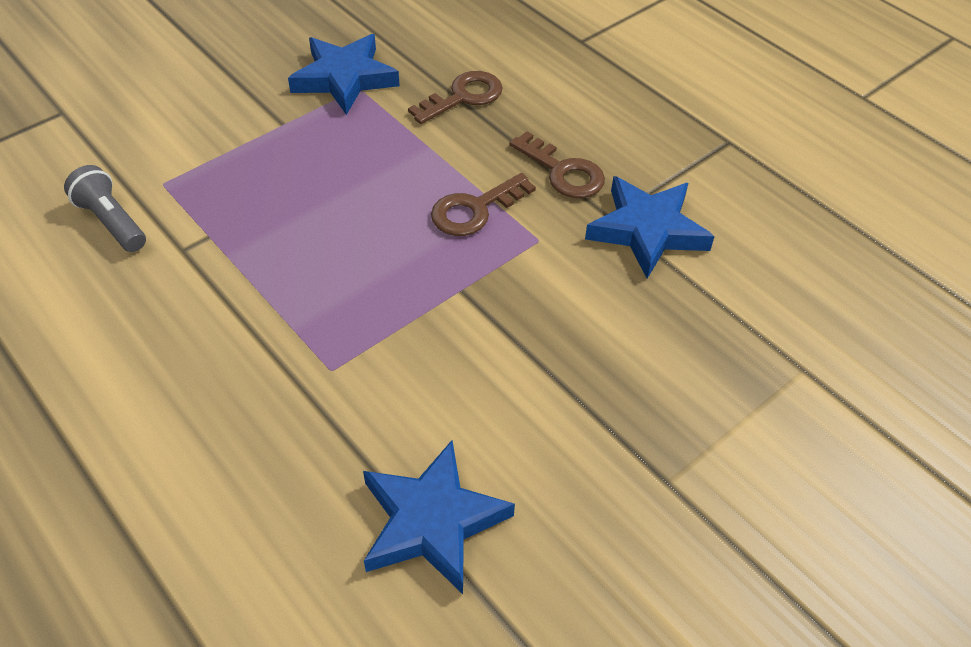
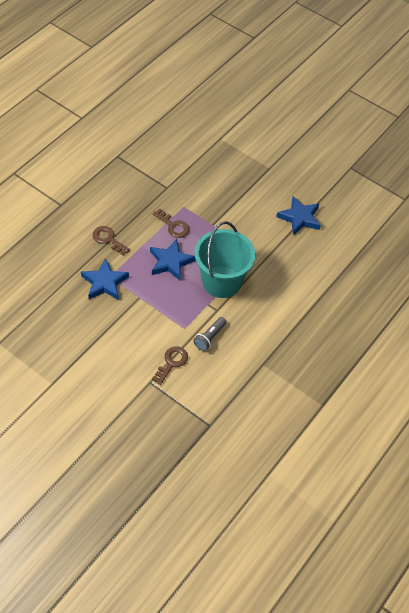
camera: 105 degrees left, 5 degrees up
(263, 273) = (221, 282): none -> turquoise bucket
(563, 172) = (146, 203): brown key -> brown key (172, 362)
(647, 230) = (171, 177): blue star -> blue star (170, 262)

